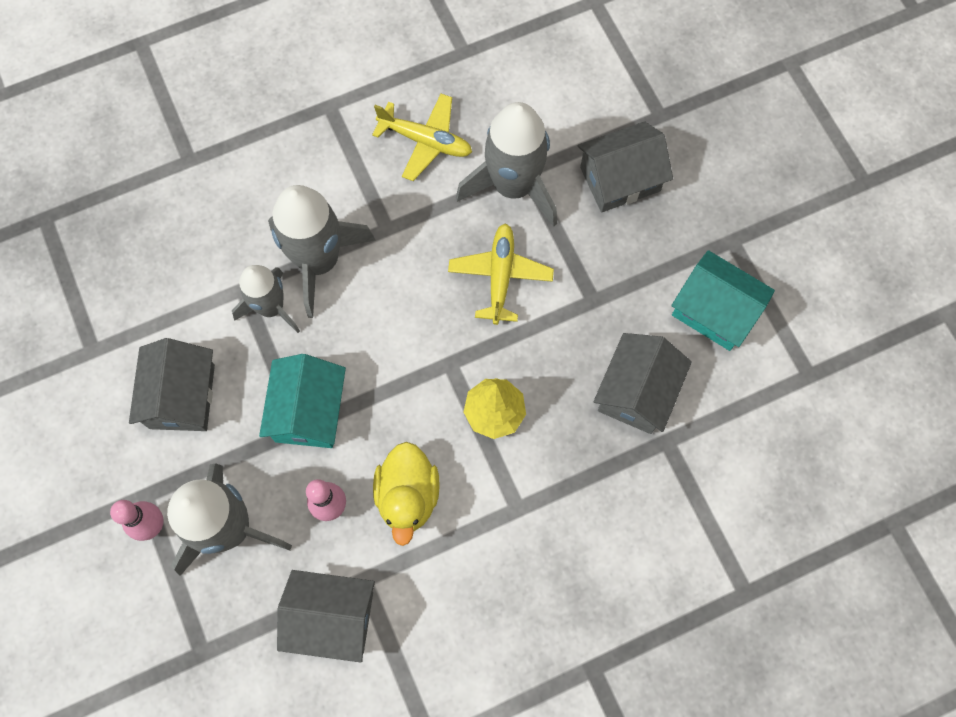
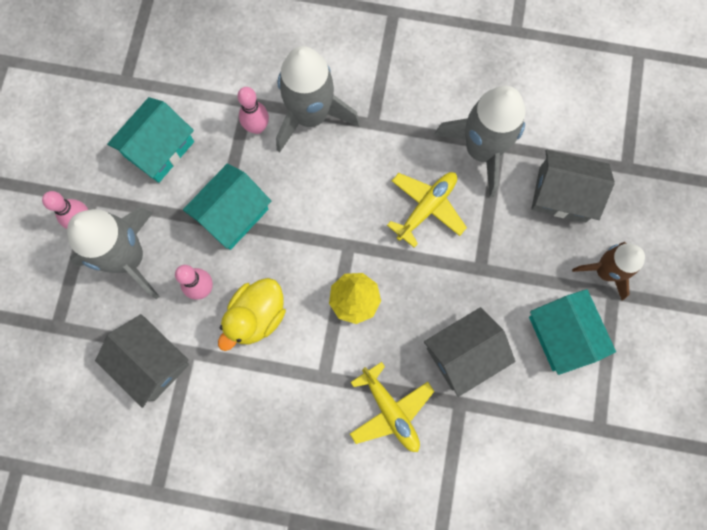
camera: 35 degrees right, 5 degrees up
(182, 396) = (159, 149): grey house -> turquoise house
(271, 307) = (257, 127): grey rocket -> pink bowling pin
(426, 141) = (442, 78): yellow plane -> yellow plane (390, 410)
(710, 225) = (605, 271): none -> brown rocket

